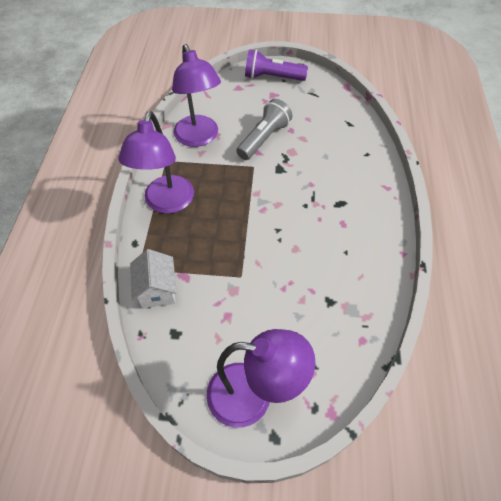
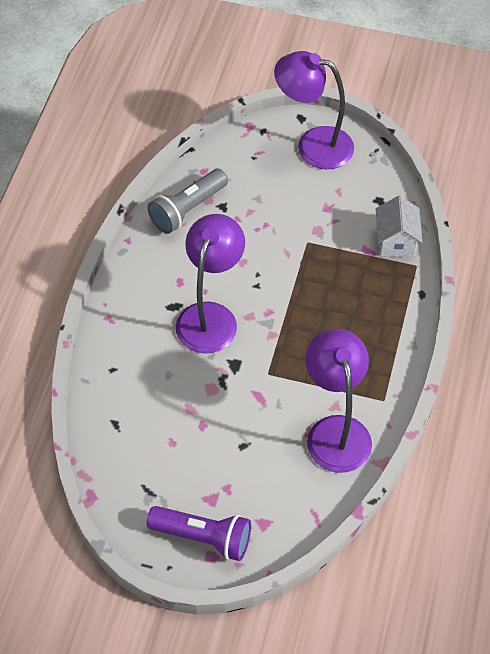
camera: 170 degrees left, 0 degrees up
(166, 203) = (384, 337): purple lamp -> purple lamp (211, 316)
(264, 138) = (244, 416): grey flashlight -> grey flashlight (187, 209)

